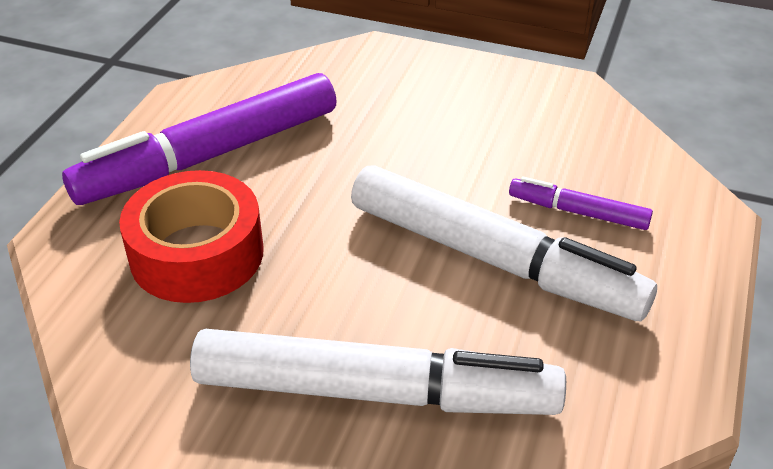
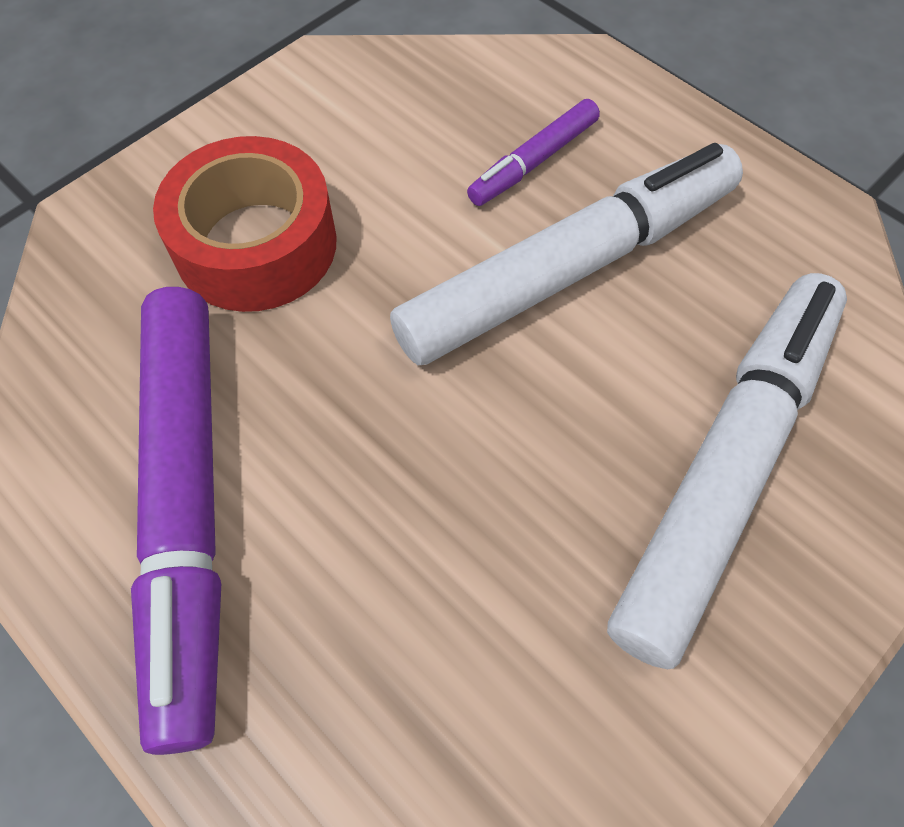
camera: 65 degrees left, 20 degrees up
(197, 254) = (397, 593): red tape -> red tape (256, 244)

